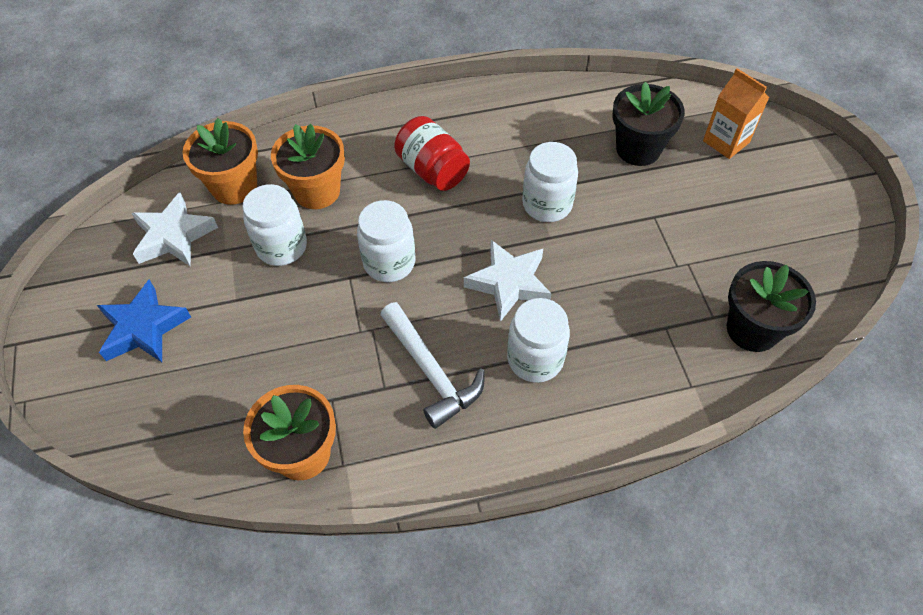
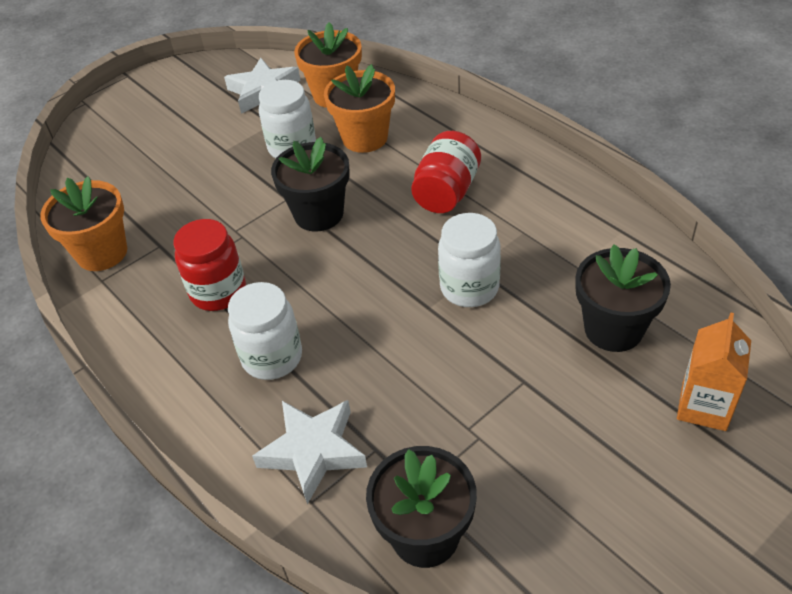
camera: 65 degrees right, 10 degrees down
(144, 328) = (172, 121): blue star -> none
(389, 262) = (318, 214): white jar -> black flower pot
(431, 371) = (218, 292): white hammer -> red jar
(509, 283) = (349, 301): white star -> white star (313, 452)

